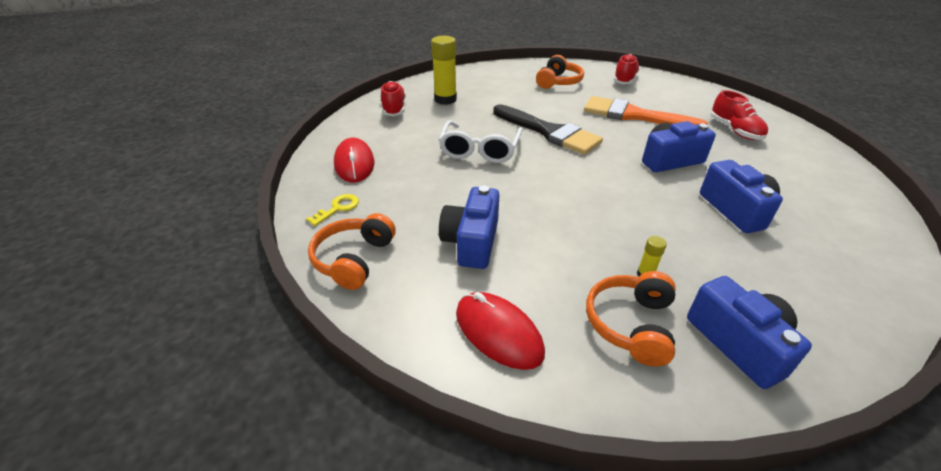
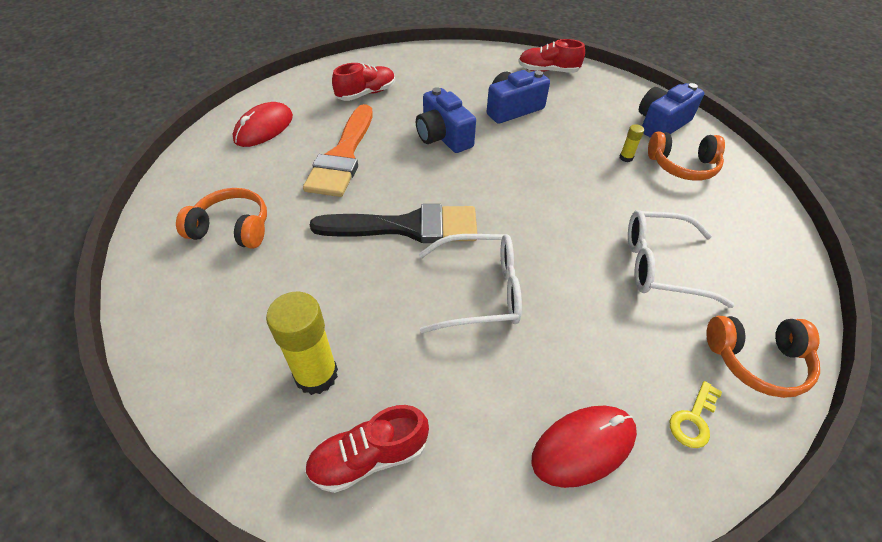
camera: 105 degrees left, 10 degrees up
(338, 208) = (693, 419): yellow key -> yellow key turned 75 degrees counterclockwise
(472, 242) = (661, 265): blue camera -> white glasses
(498, 332) = (747, 231): red mouse -> red mouse (264, 128)
(549, 132) = (407, 227): black brush -> black brush turned 60 degrees clockwise
(624, 79) = (224, 161): red shoe -> red shoe (548, 71)

